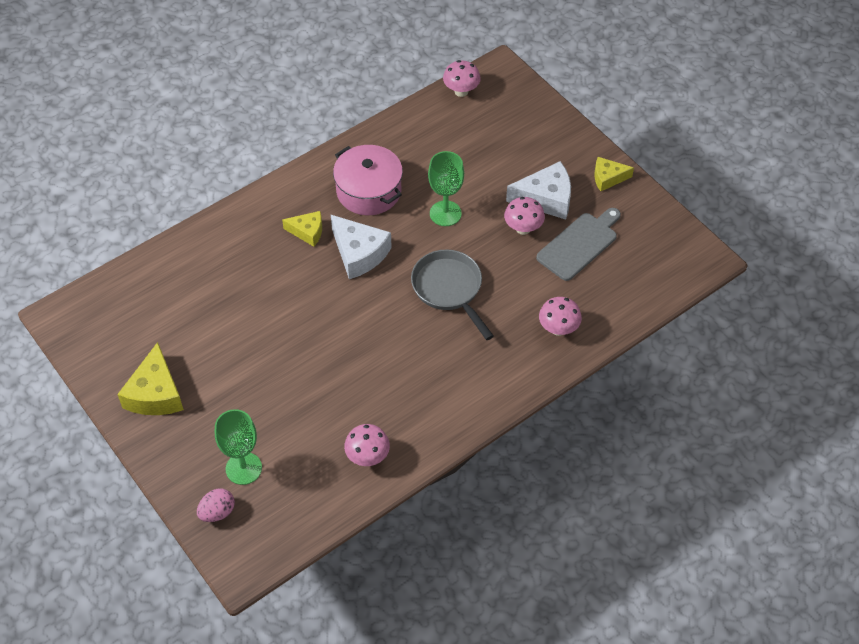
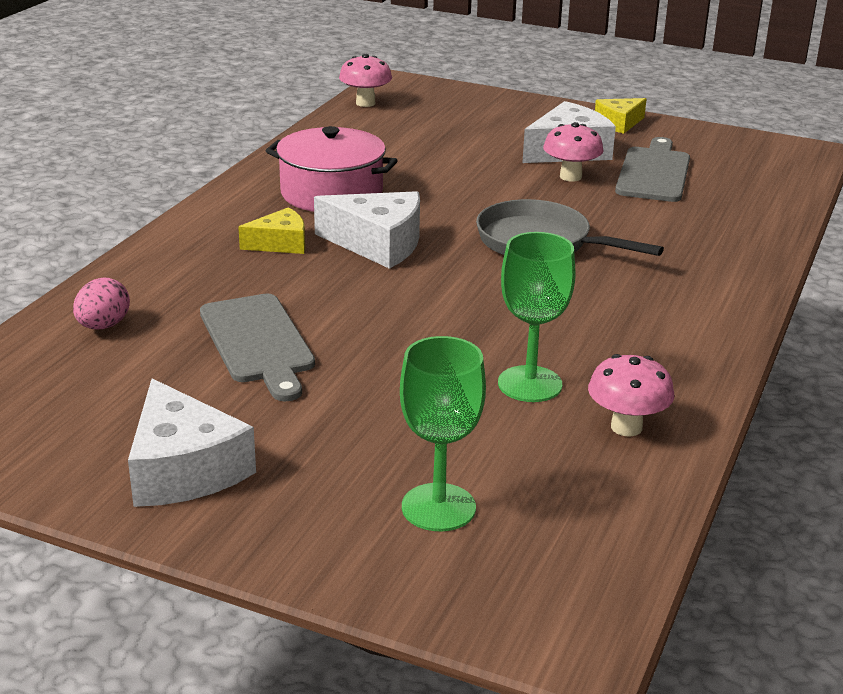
camera: 30 degrees left, 25 degrees down
(155, 393) = (184, 469): yellow cheese -> white cheese
(217, 512) = (450, 580): pink egg -> pink egg (103, 326)
(242, 315) = (258, 342): none -> grey cutting board
(445, 213) = (457, 187): green goblet -> green goblet (530, 384)
(558, 329) = (722, 238): pink mushroom -> none

